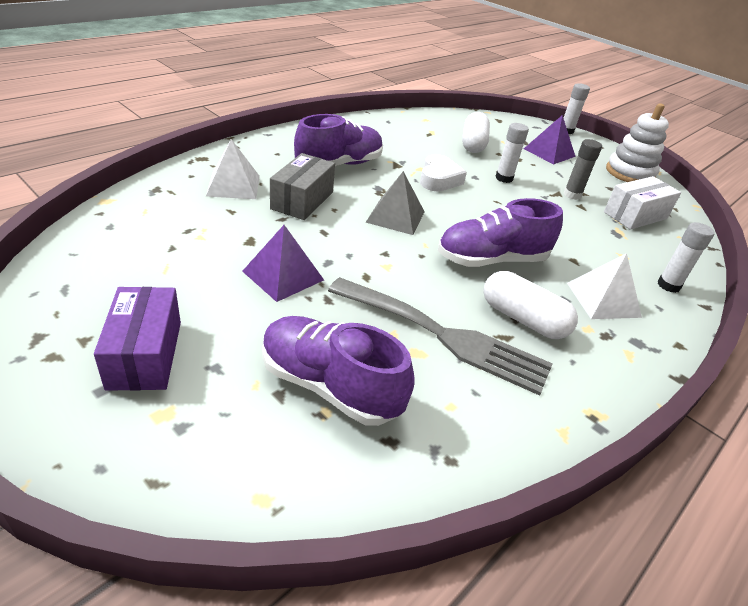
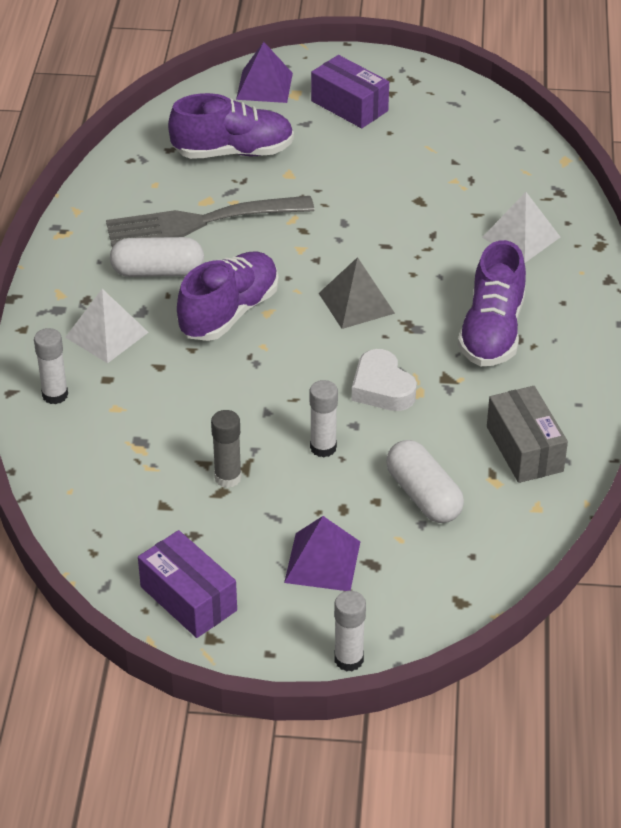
camera: 145 degrees right, 5 degrees up
(283, 275) = (356, 192): purple pyramid -> purple pyramid (264, 86)
(302, 200) = (449, 263): grey box -> grey box (524, 449)
(629, 173) = (188, 598): white stacking toy -> purple box
(635, 215) = (135, 493): white box -> none

